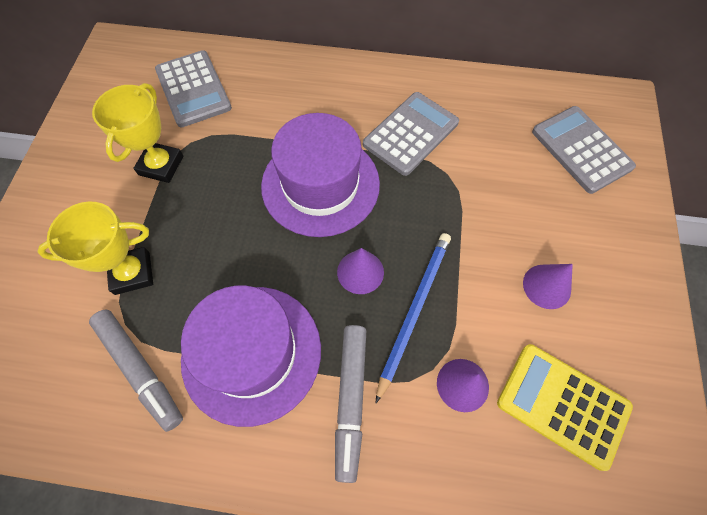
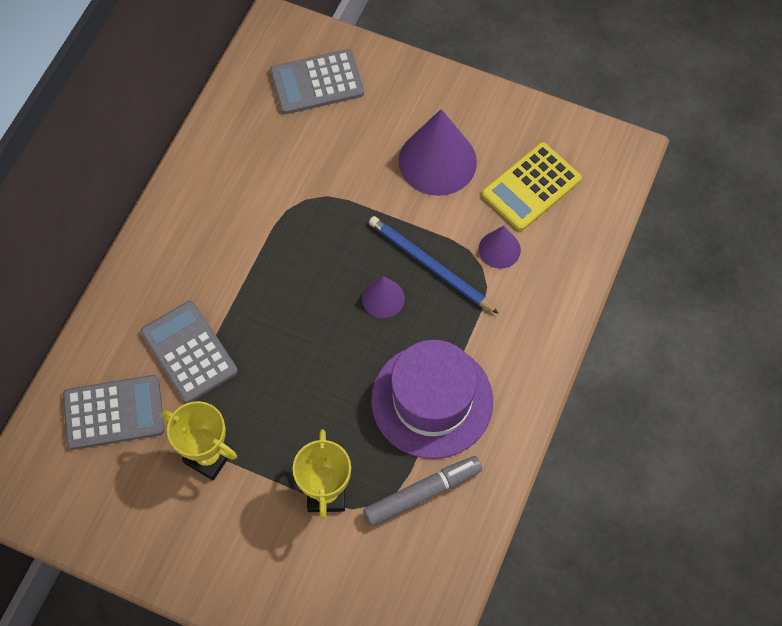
camera: 75 degrees left, 0 degrees up
(320, 184) = (282, 310): purple hat -> none
(350, 400) = (491, 333): grey marker -> none
(410, 133) = (249, 216): grey calculator -> grey calculator (189, 352)
(547, 286) = (437, 161): purple cone -> purple cone, size x1.92

